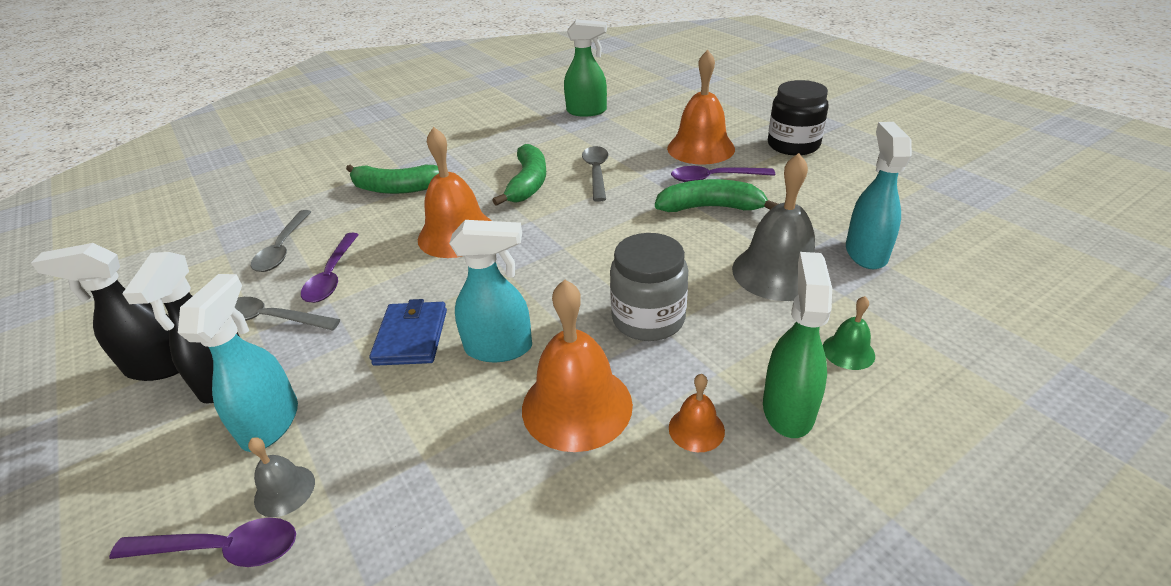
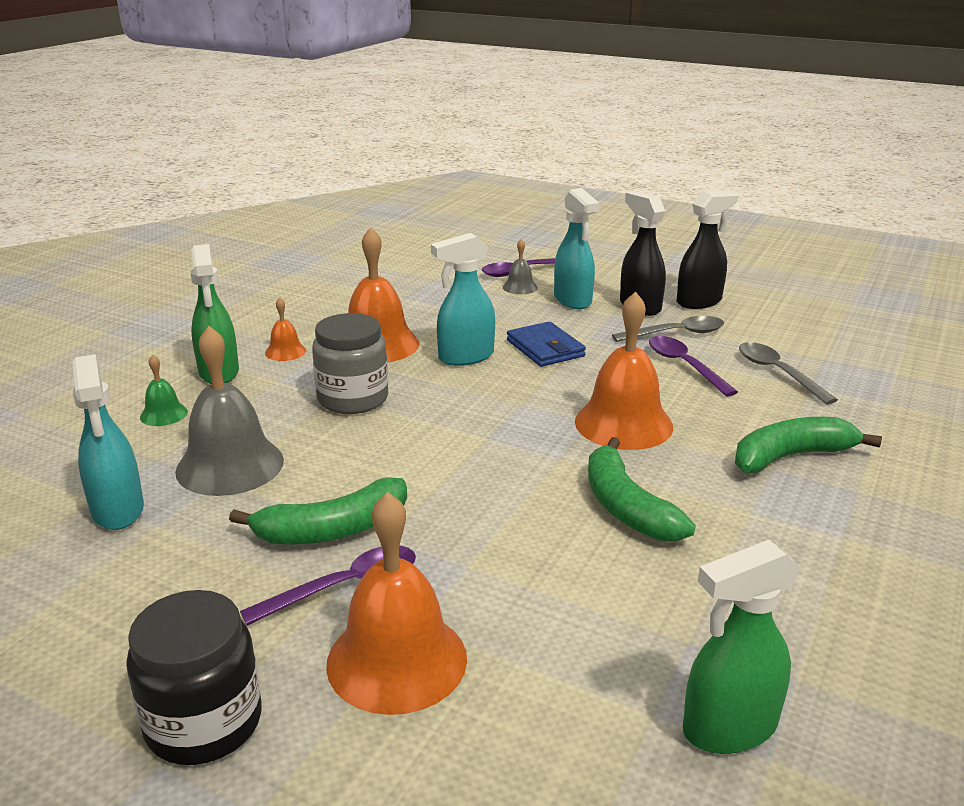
camera: 150 degrees right, 10 degrees down
(596, 172) = (545, 551): grey spoon -> none

